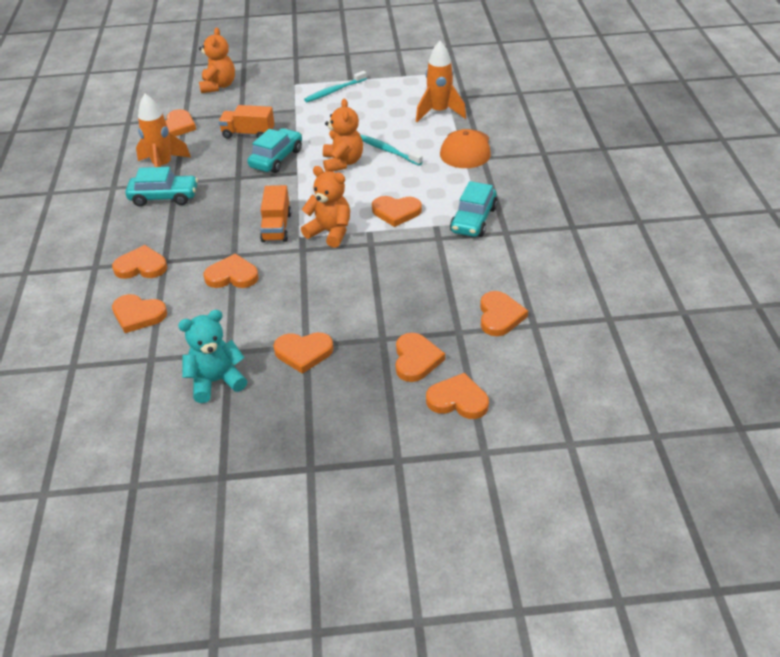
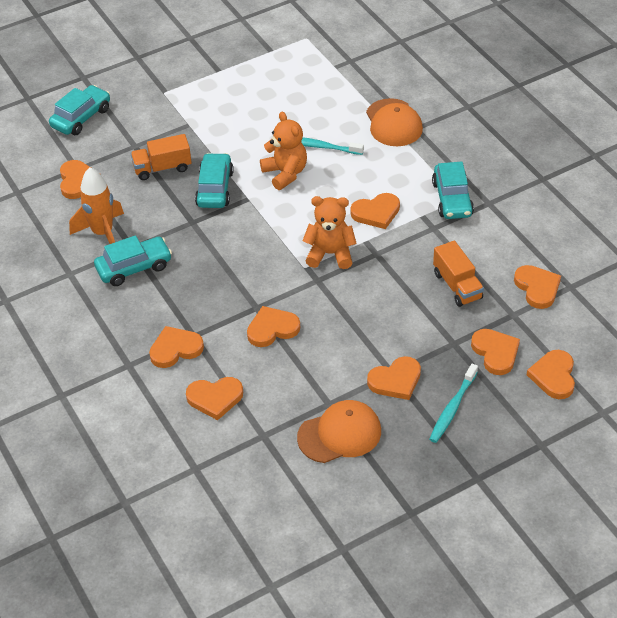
camera: 25 degrees left, 5 degrees up
(216, 381) = (339, 434): turquoise teddy bear -> orange cap
(218, 86) = (81, 118): orange teddy bear -> turquoise car
(276, 227) = (275, 265): orange truck -> orange truck (457, 286)
(334, 91) = (213, 90): turquoise toothbrush -> turquoise toothbrush (453, 408)
(439, 112) = (339, 87): orange rocket -> none
(458, 400) = (553, 376): orange heart -> orange heart turned 75 degrees counterclockwise

